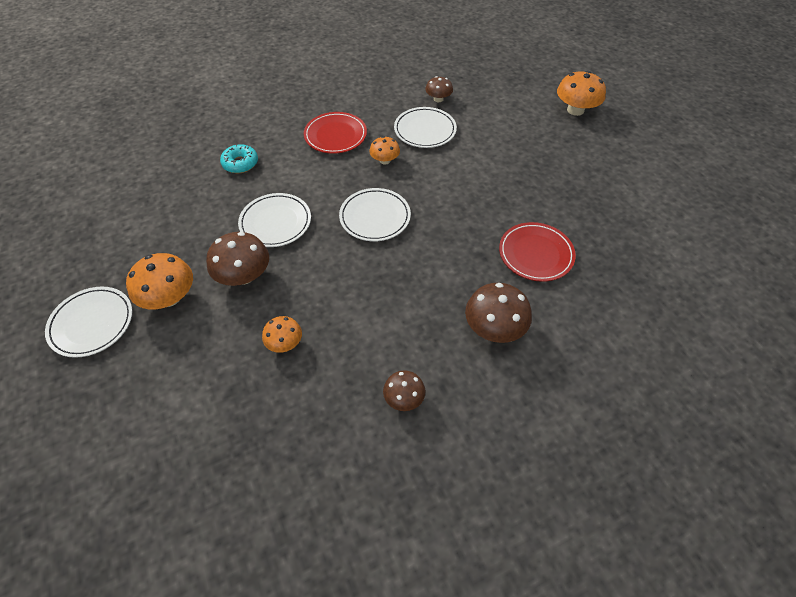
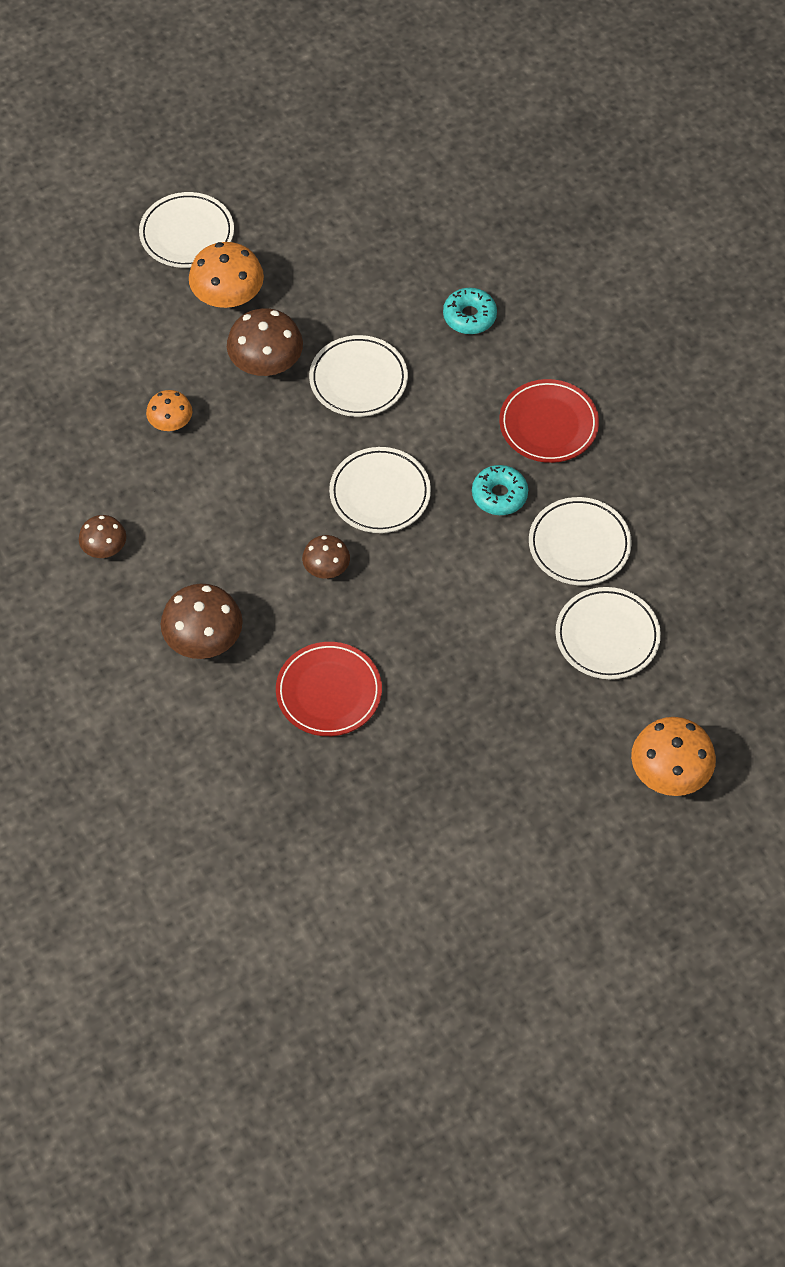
camera: 85 degrees right, 5 degrees up
(385, 160) = (499, 495): orange mushroom -> turquoise donut
(438, 99) = (666, 560): brown mushroom -> brown mushroom (326, 568)
(488, 125) = (607, 636): none -> white plate

